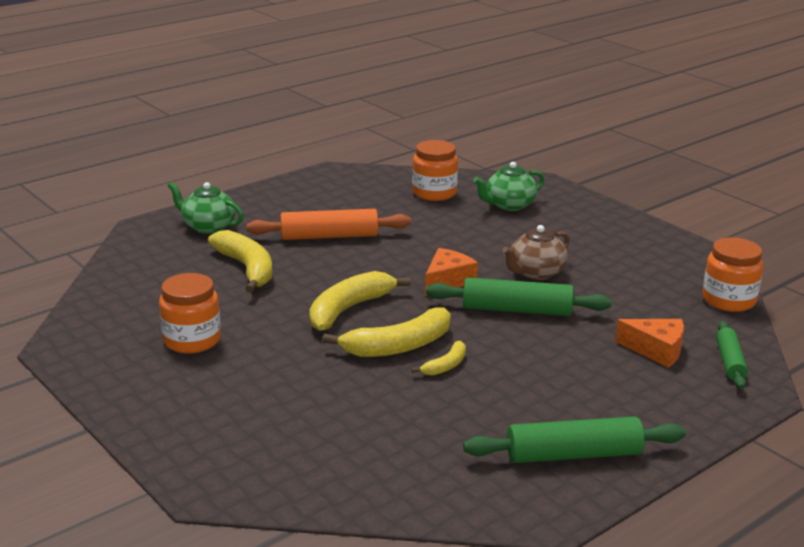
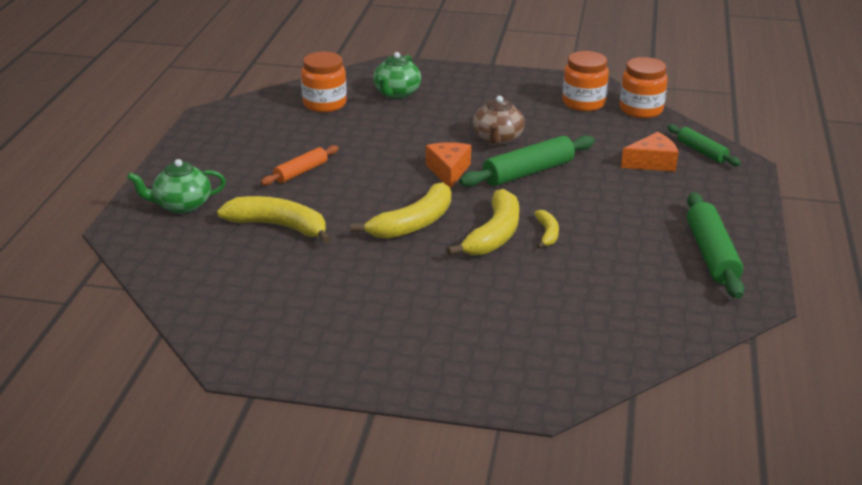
camera: 40 degrees left, 5 degrees up
(192, 340) = (336, 303): orange jar -> orange jar (583, 103)
(329, 236) = (301, 172): orange rolling pin -> orange rolling pin, size x0.61
(348, 309) = (413, 223): yellow banana -> yellow banana turned 135 degrees counterclockwise
(573, 455) = (711, 255): green rolling pin -> green rolling pin turned 45 degrees counterclockwise

